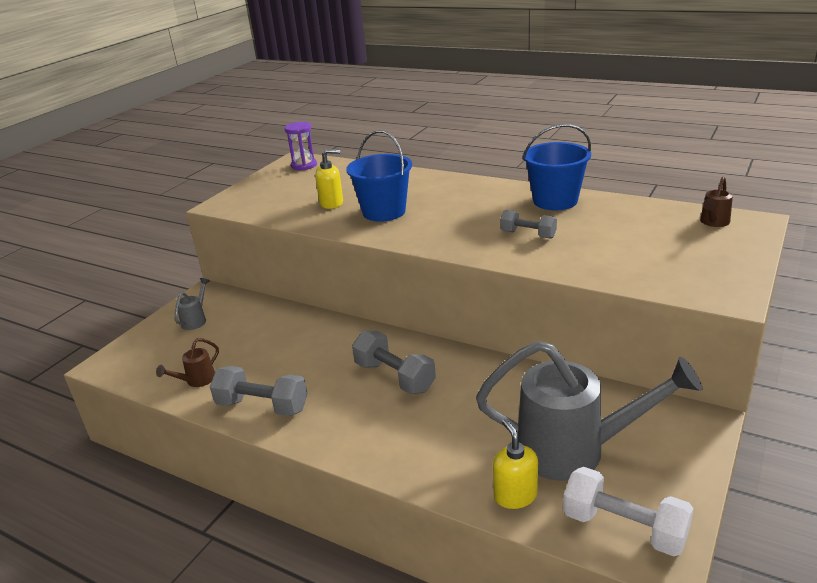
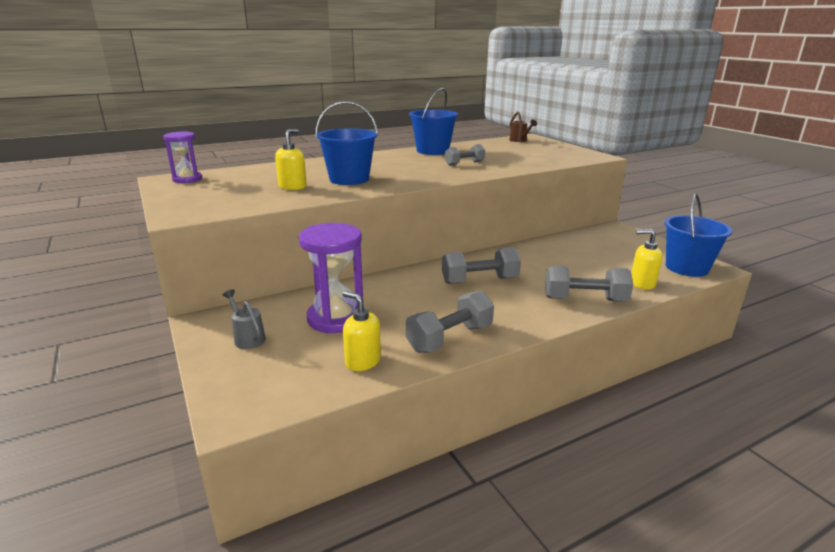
camera: 60 degrees left, 5 degrees down
(197, 381) = (362, 361): brown watering can -> yellow soap dispenser
(252, 339) = (336, 318): none -> purple hourglass
(419, 461) = (584, 299): none -> grey dumbbell
(574, 450) = (614, 258): grey watering can -> none
(624, 527) = (686, 268): white dumbbell -> blue bucket

